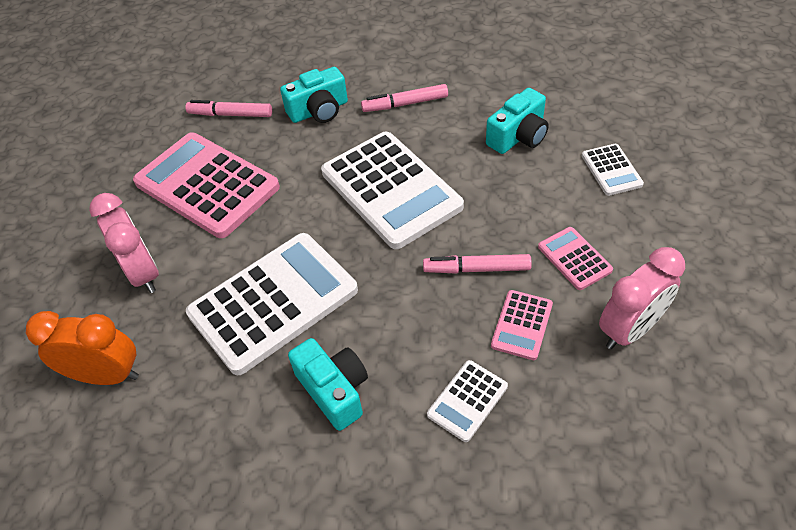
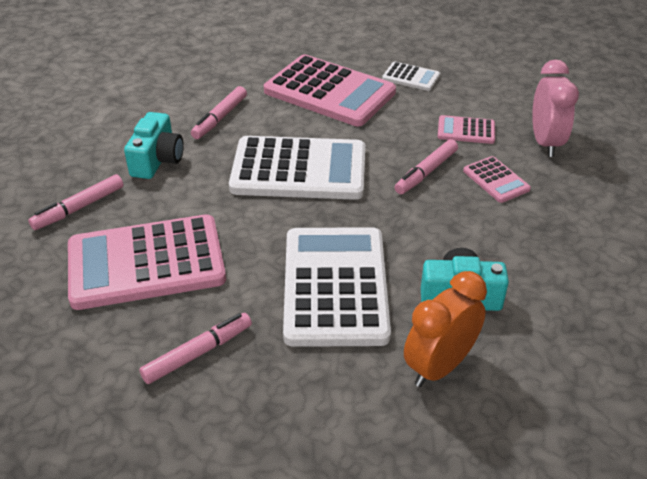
camera: 55 degrees left, 10 degrees down
(107, 375) = (293, 433): orange clock -> orange clock (439, 366)
(143, 273) = (198, 353): pink clock -> pink marker
(467, 400) = (533, 236): white calculator -> none
(518, 136) = (329, 92): turquoise camera -> pink calculator

